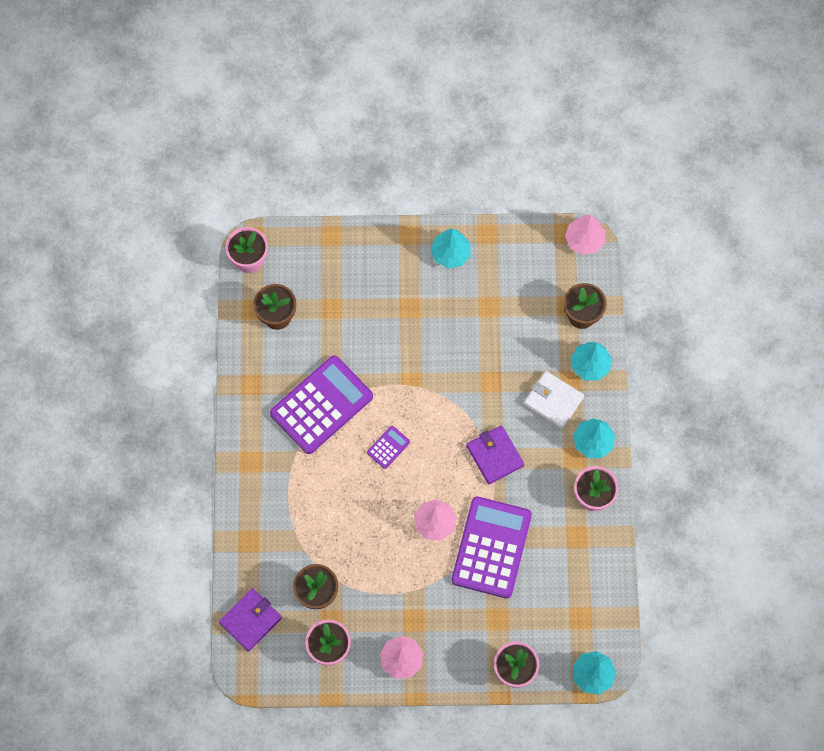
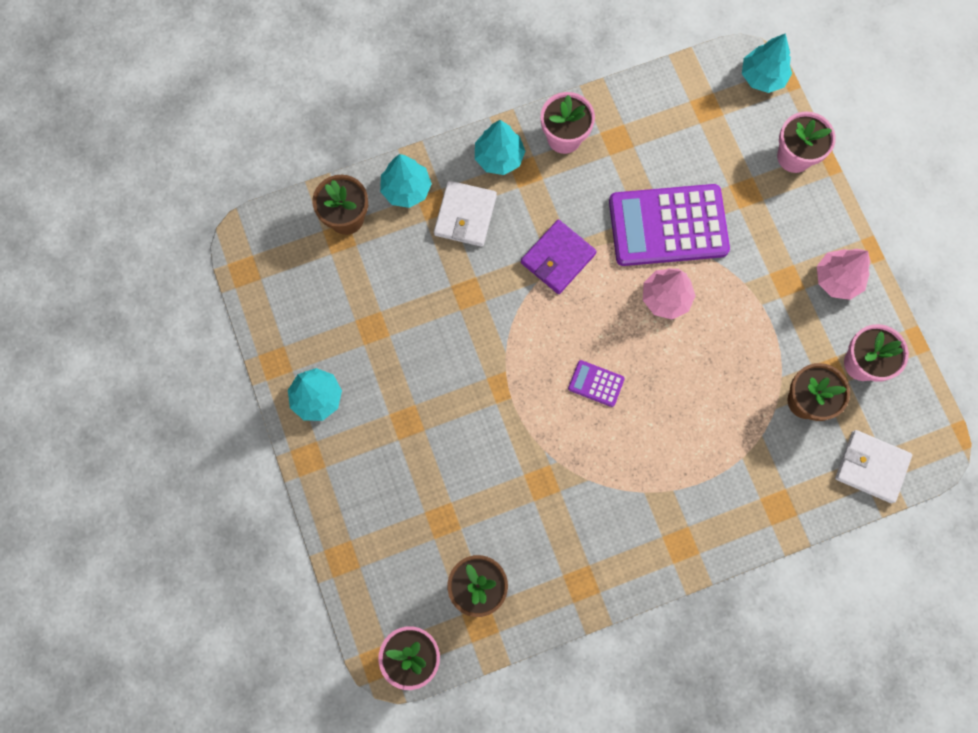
camera: 110 degrees left, 5 degrees up
(250, 620) = (871, 467): purple wallet -> white wallet
(321, 405) = (574, 484): purple calculator -> none
(584, 240) = (246, 245): pink tree -> none

